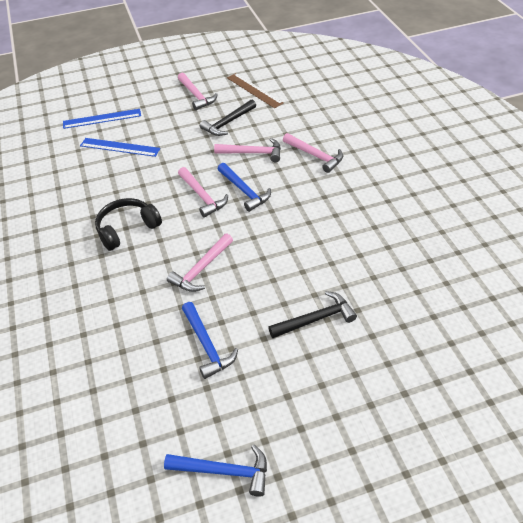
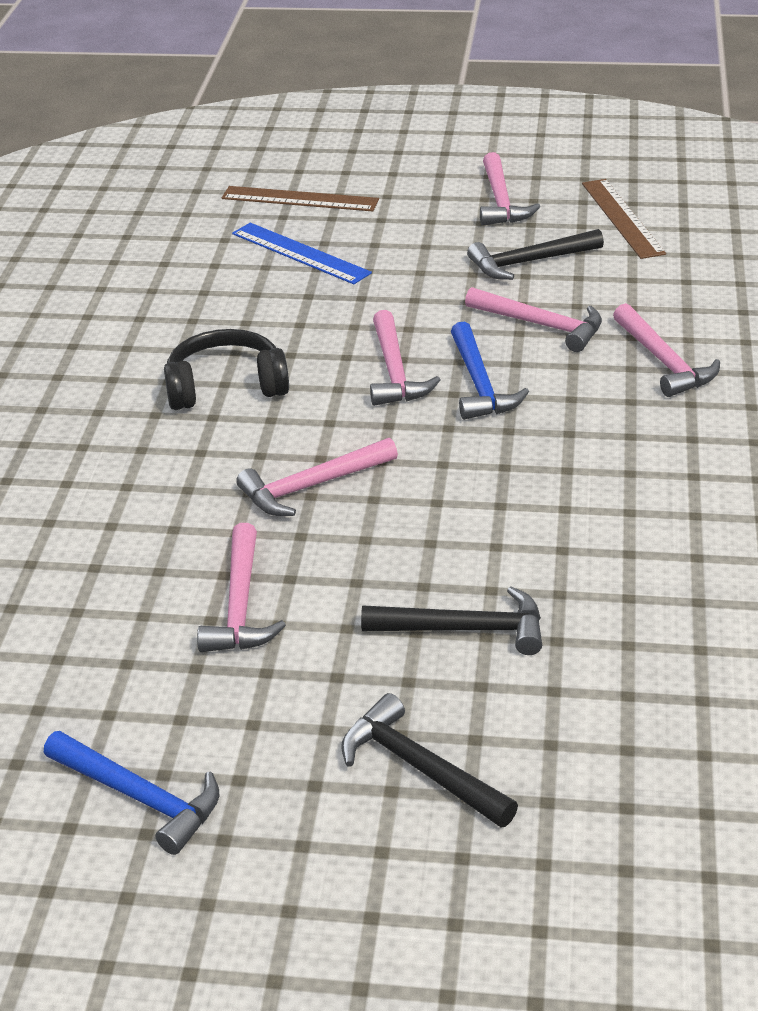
camera: 25 degrees right, 10 degrees down
(102, 119) = (300, 199): blue ruler -> brown ruler
(207, 345) = (240, 605): blue hammer -> pink hammer
(341, 399) = (419, 768): none -> black hammer

